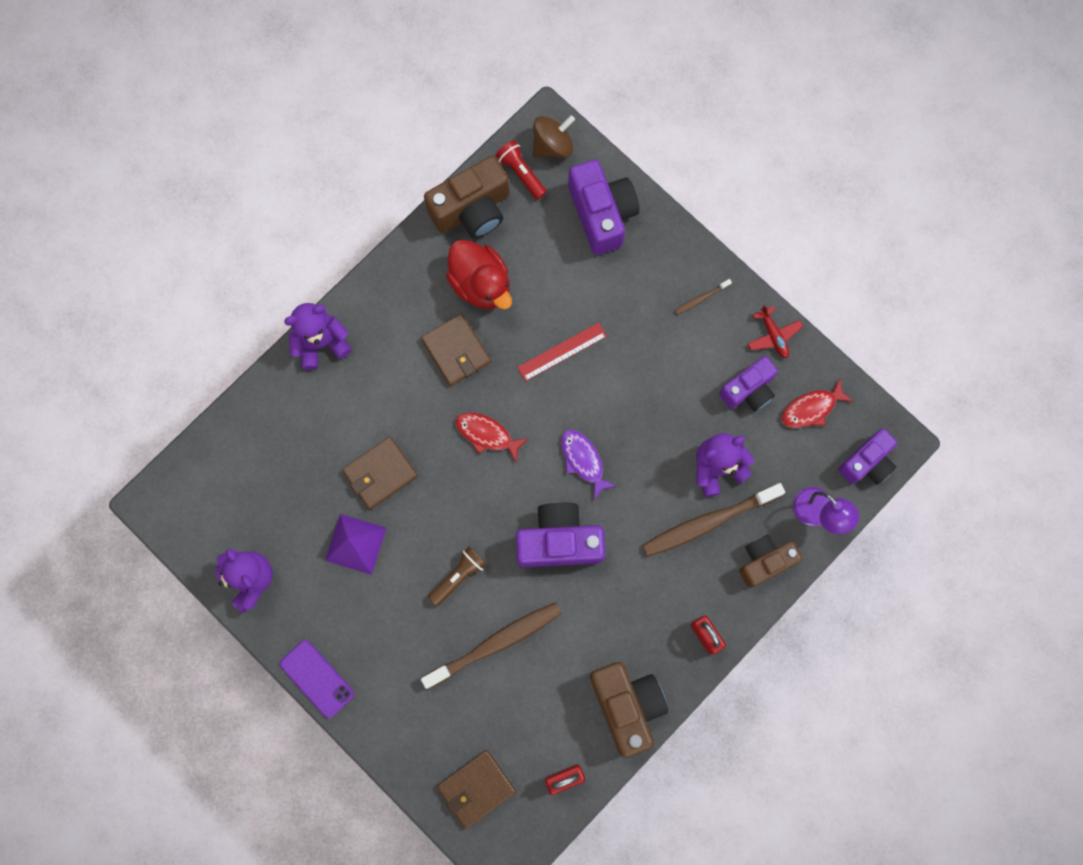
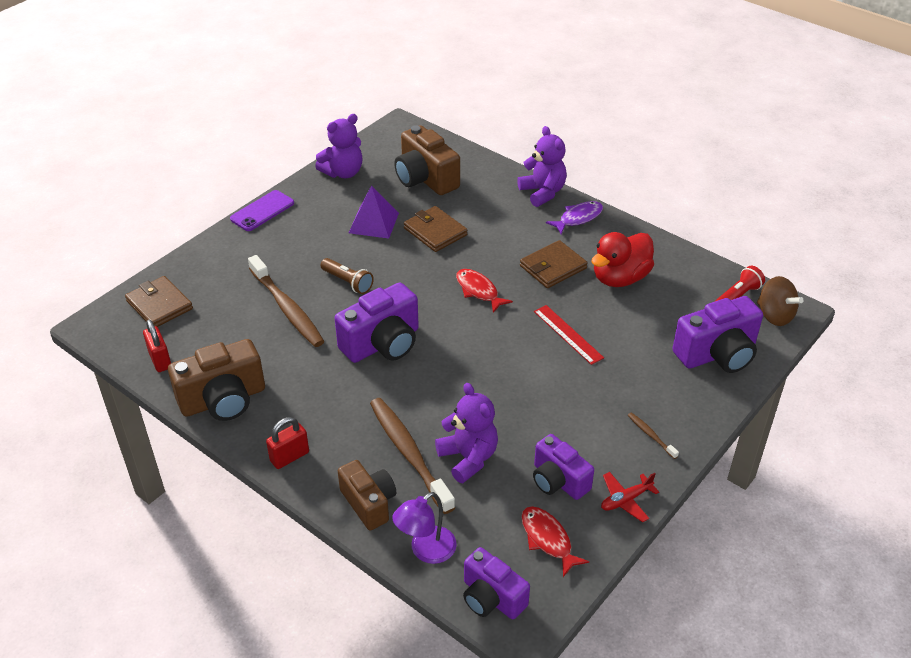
camera: 85 degrees right, 35 degrees down
(472, 209) = (689, 268): brown camera -> brown camera (425, 179)
(487, 434) = (478, 291): red fish -> red fish turned 60 degrees counterclockwise
(559, 541) = (382, 343): purple camera -> purple camera turned 60 degrees clockwise
(583, 461) = (462, 355): purple fish -> purple fish (578, 218)

